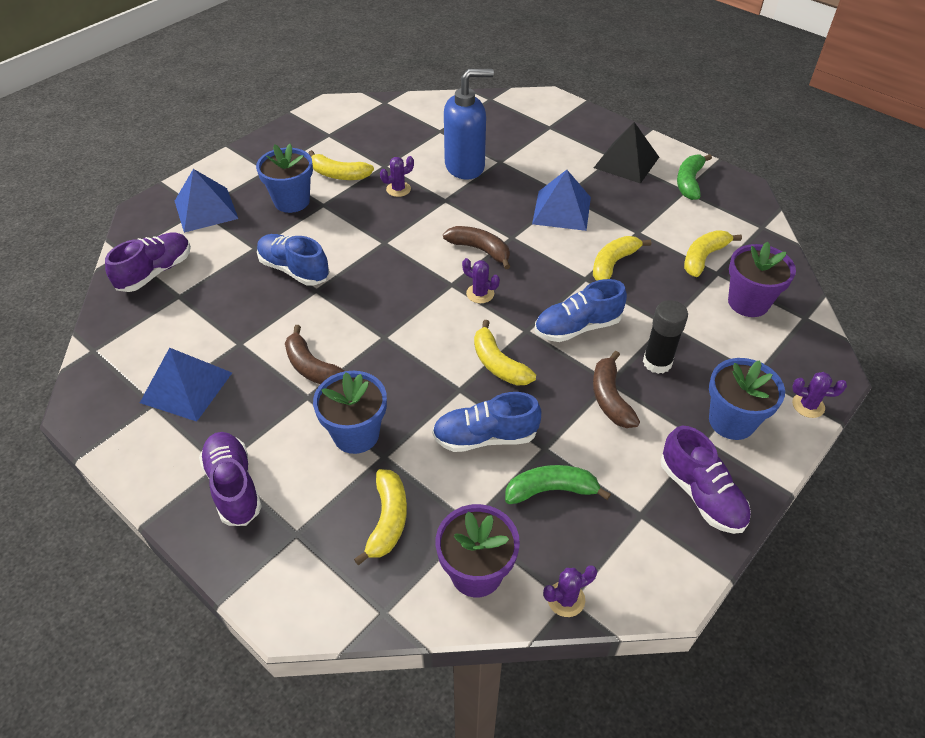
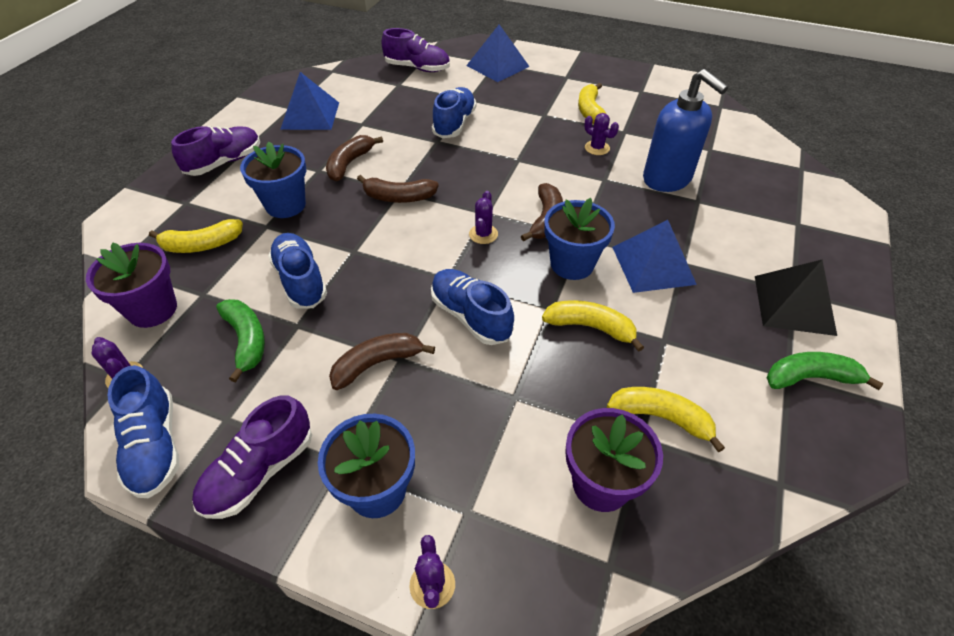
camera: 70 degrees right, 0 degrees up
(292, 201) = (536, 99): blue flower pot -> blue flower pot (572, 264)
(395, 339) = (398, 197): none -> brown banana
(498, 364) = (394, 268): yellow banana -> none
(657, 362) = (446, 397): black glue stick -> none
(658, 572) = (155, 446): none -> blue shoe

